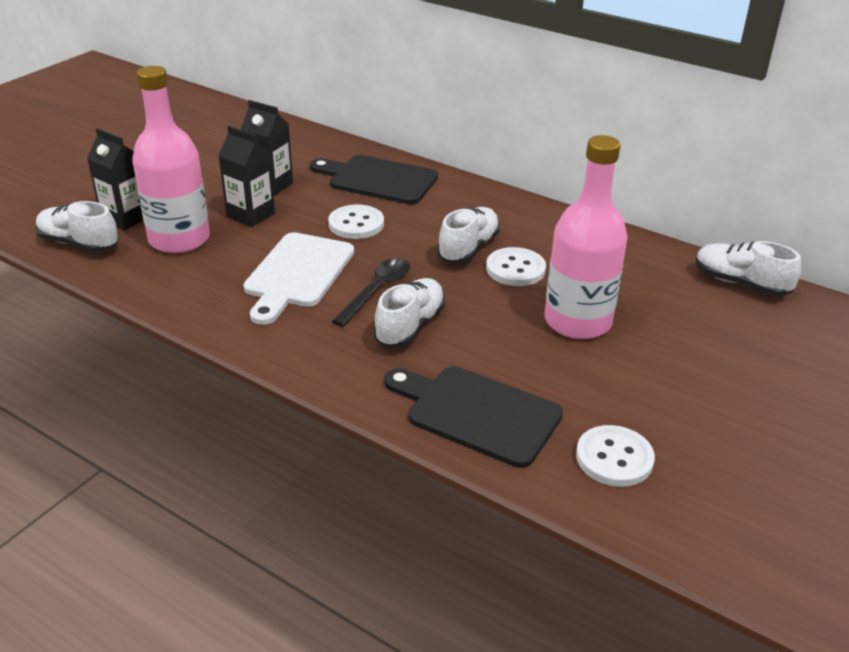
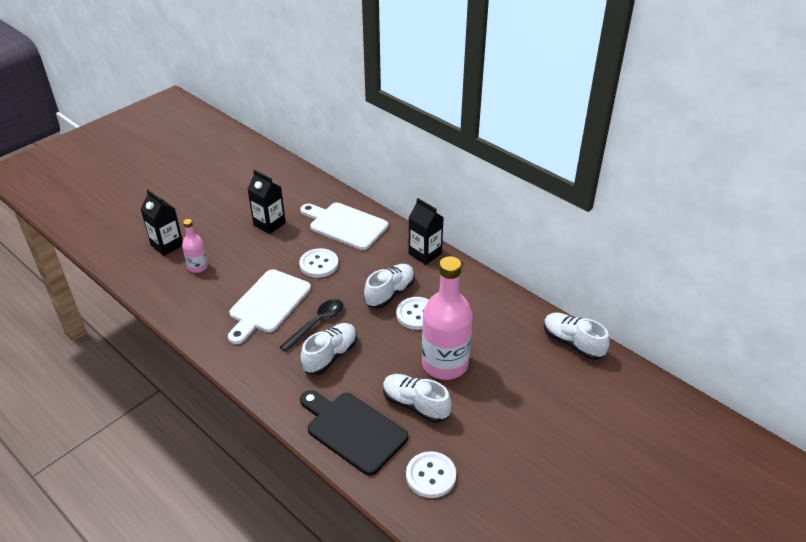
camera: 10 degrees right, 5 degrees up
(79, 243) = (132, 264): white shoe -> white shoe (415, 405)
(179, 239) = (198, 267): pink bottle -> pink bottle, size x0.49
(251, 215) = (249, 249): black carton -> black carton (425, 254)
(378, 179) = (345, 225): black cutting board -> white cutting board

